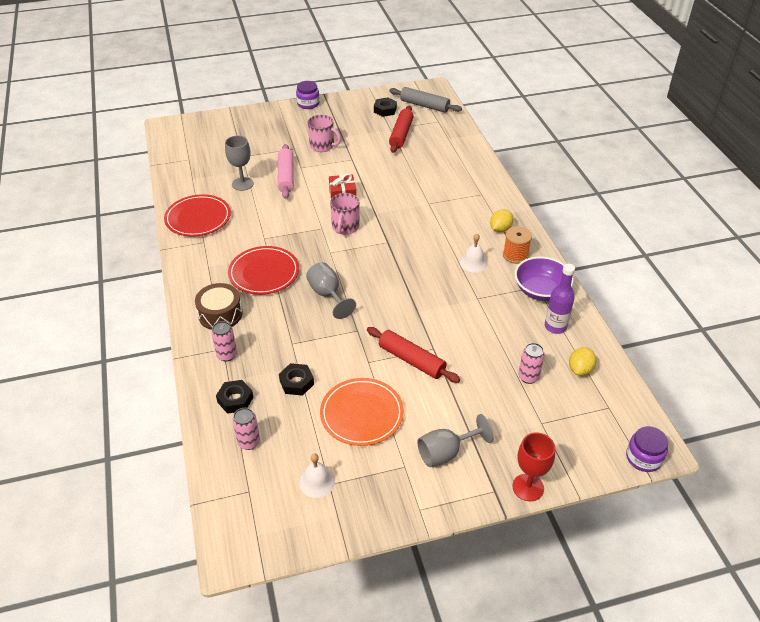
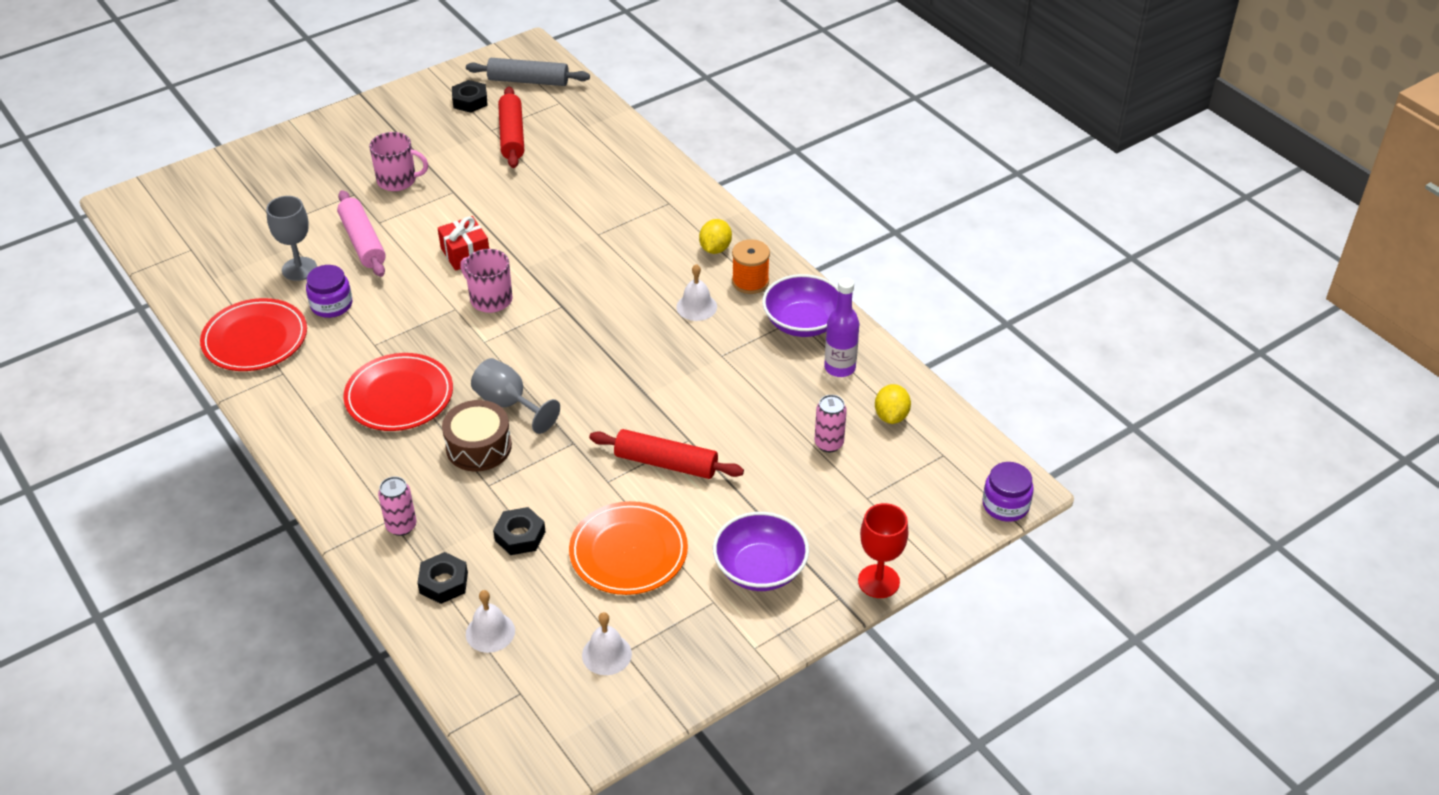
camera: 20 degrees left, 0 degrees up
(220, 314) = (363, 472): brown drum -> brown drum (478, 447)
(249, 442) = (490, 632): pink can -> white bell
(308, 104) = (342, 115): purple jar -> purple jar (331, 305)
(345, 227) = (490, 299): pink mug -> pink mug turned 135 degrees clockwise
(446, 452) = (760, 569): grey goblet -> purple bowl

